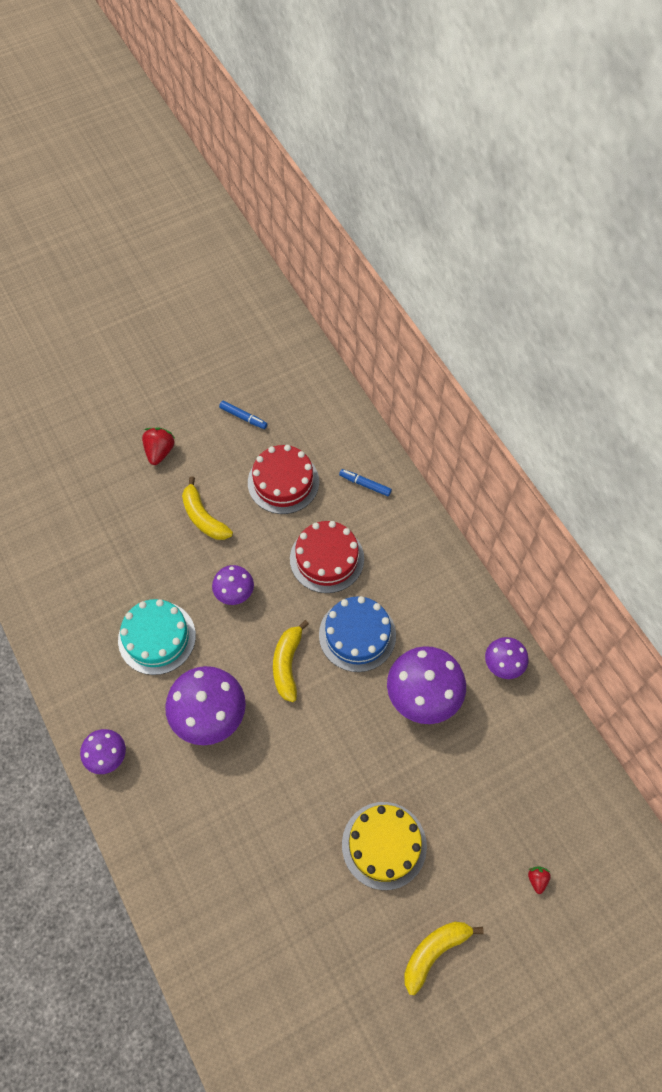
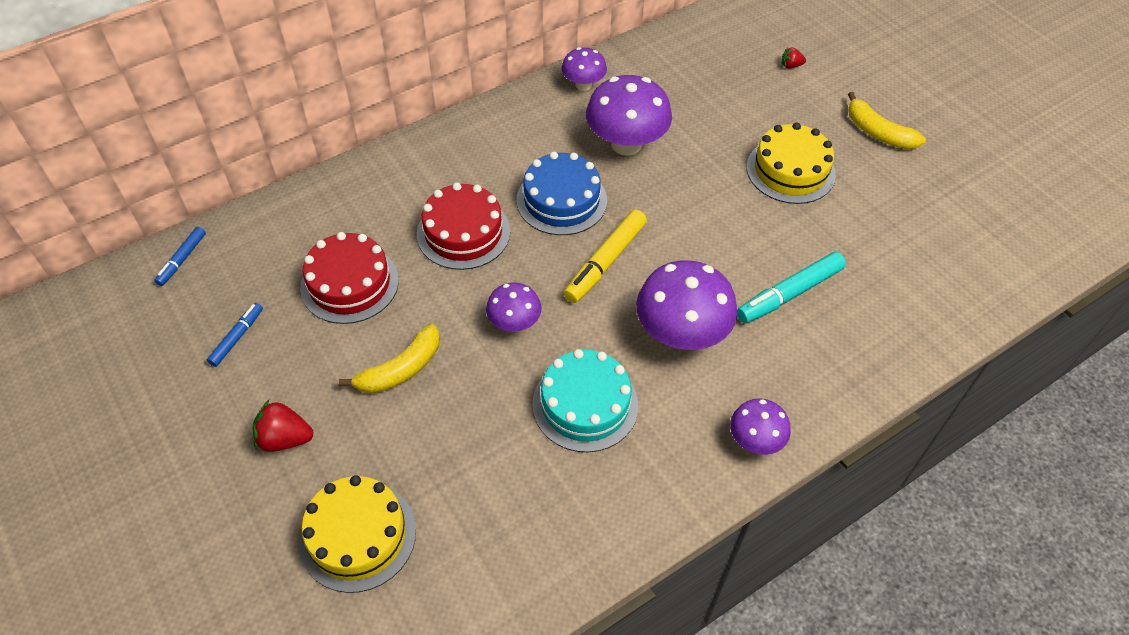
camera: 95 degrees left, 10 degrees down
(84, 496) = (357, 535): none -> yellow cake
(239, 812) = (789, 294): none -> turquoise marker
(287, 664) = (605, 262): yellow banana -> yellow marker
(365, 484) = (359, 201): blue marker -> blue marker (182, 259)

